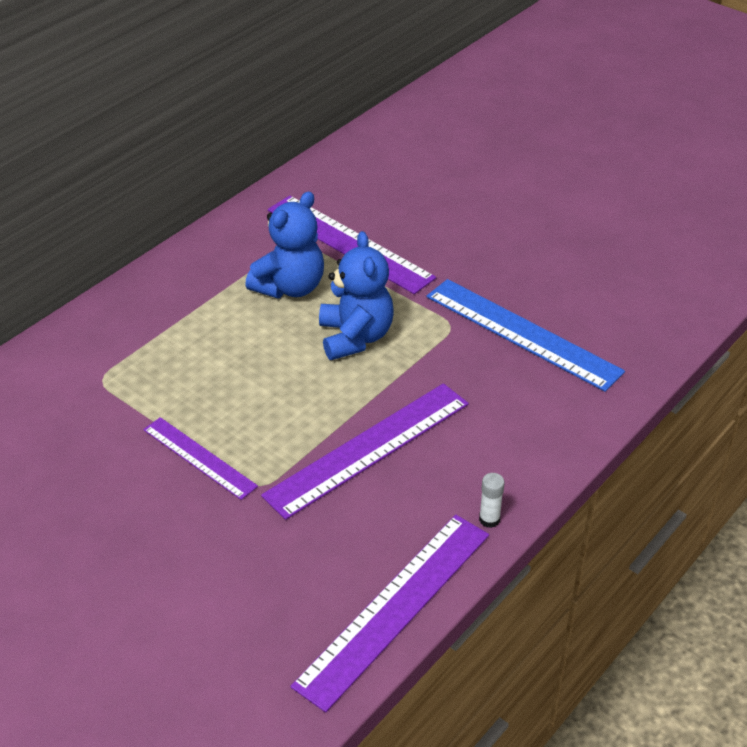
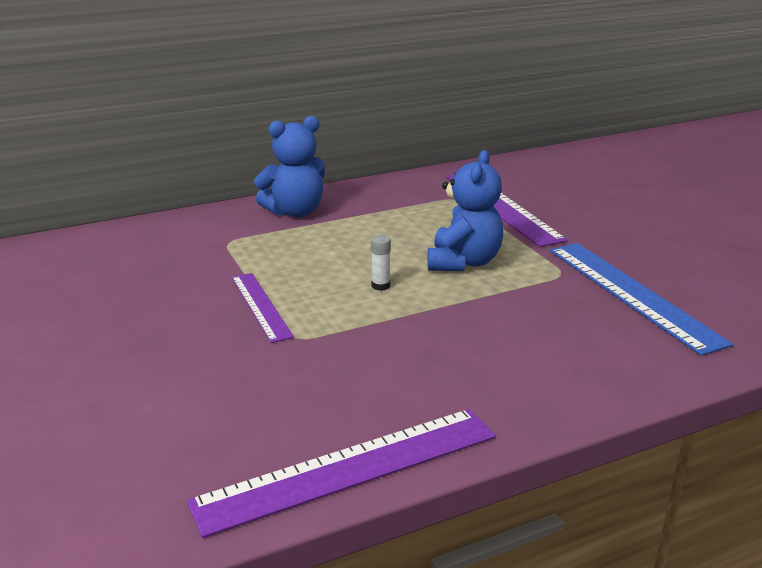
camera: 25 degrees right, 15 degrees down
(290, 287) = (429, 221): blue teddy bear -> blue teddy bear (295, 212)
(368, 449) = (418, 338): purple ruler -> none
(489, 519) = (505, 424): white glue stick -> white glue stick (380, 286)

